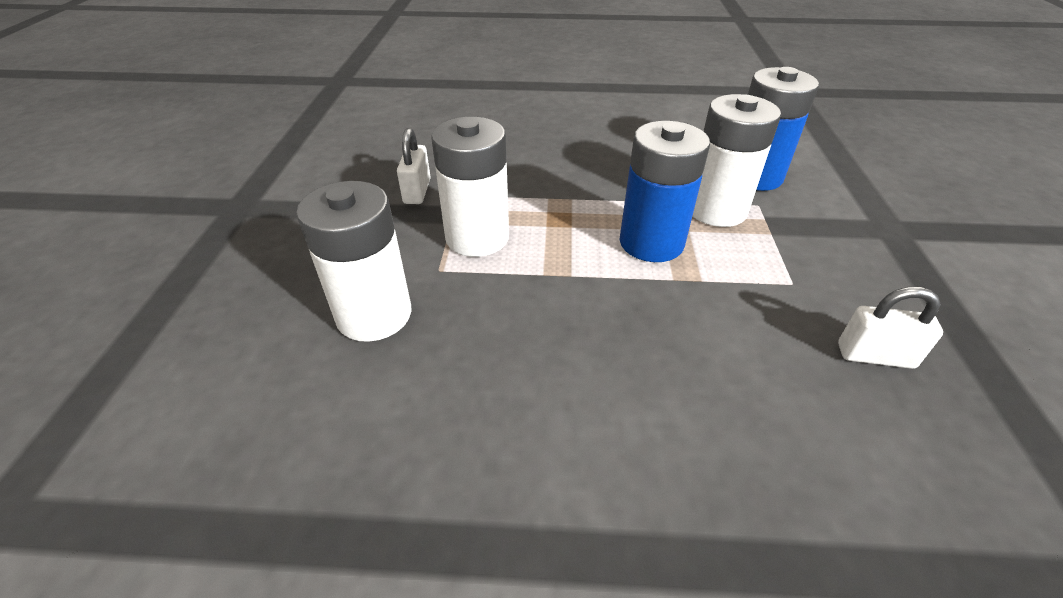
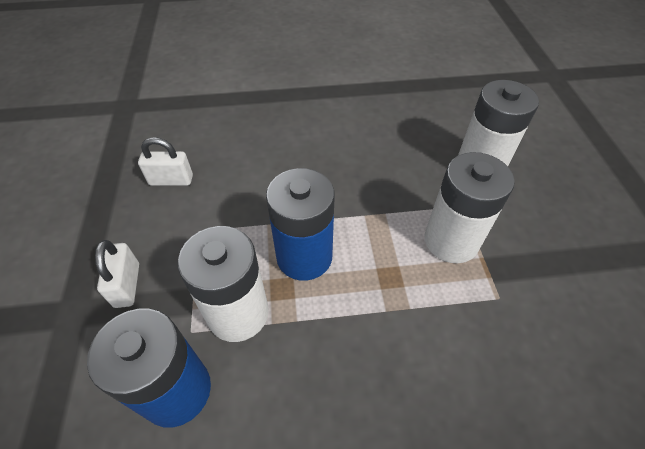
camera: 170 degrees right, 10 degrees up
(417, 191) = (544, 295): white padlock -> white padlock (127, 285)

